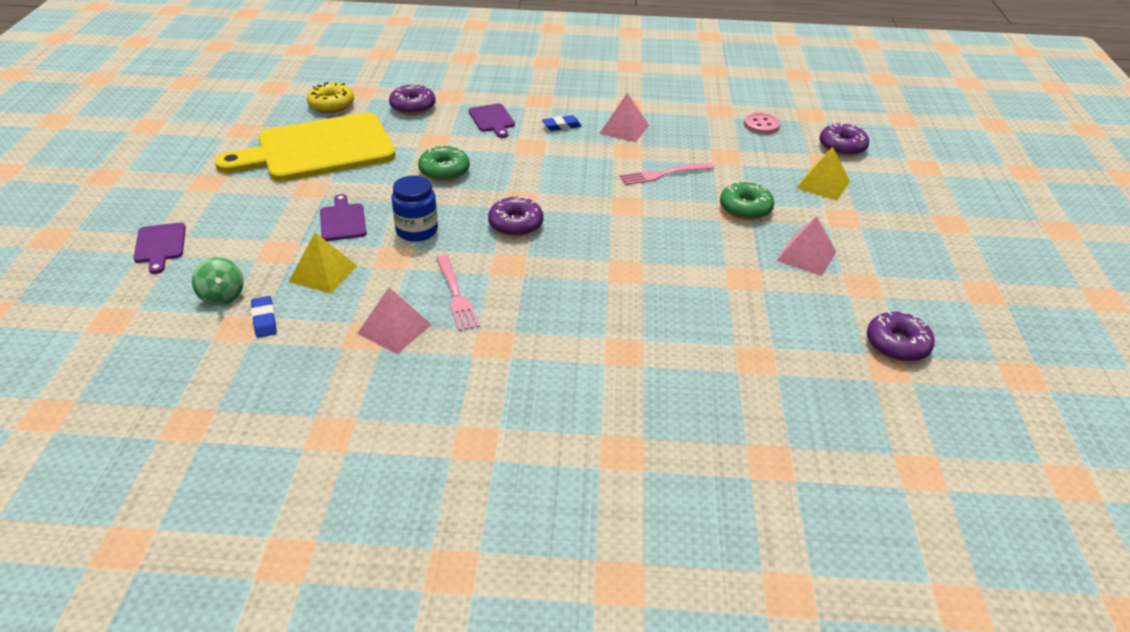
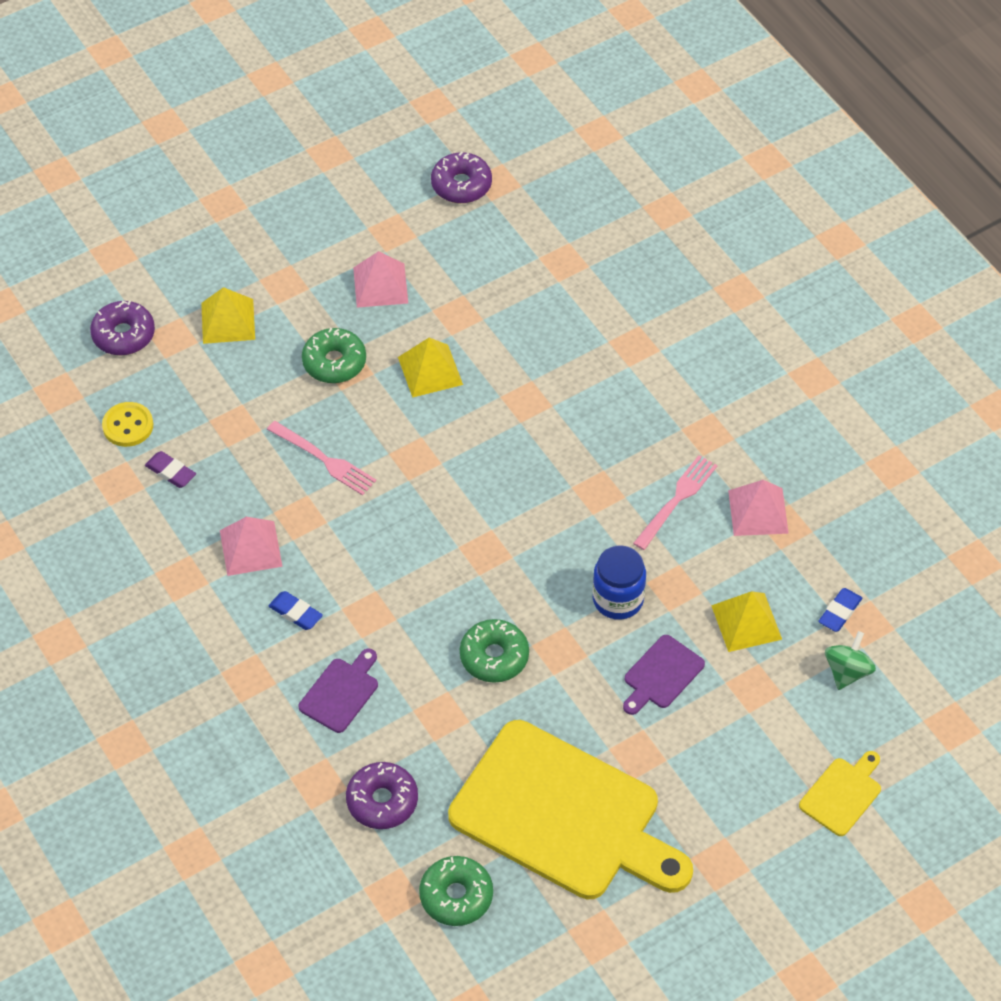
camera: 125 degrees left, 15 degrees up
(160, 245) = (842, 794): purple cutting board -> yellow cutting board
(331, 105) = (456, 896): yellow donut -> green donut
(515, 224) = (532, 527): purple donut -> none
(698, 242) = (430, 371): none -> yellow pyramid
(710, 125) = (170, 472): none -> purple eraser
(761, 125) = (128, 426): pink button -> yellow button

